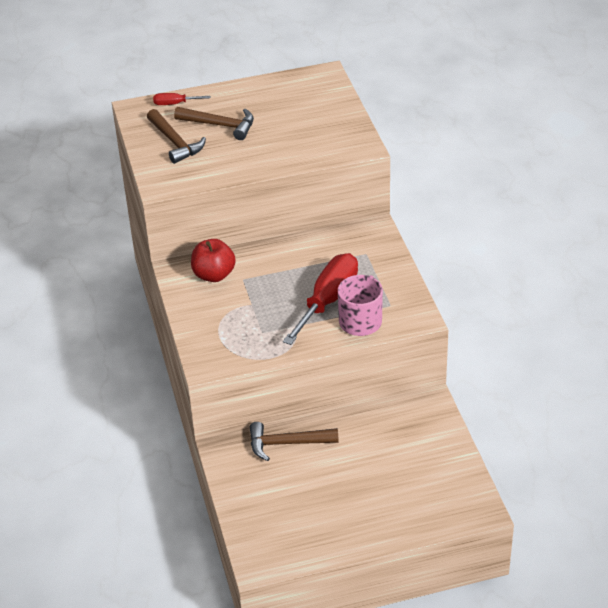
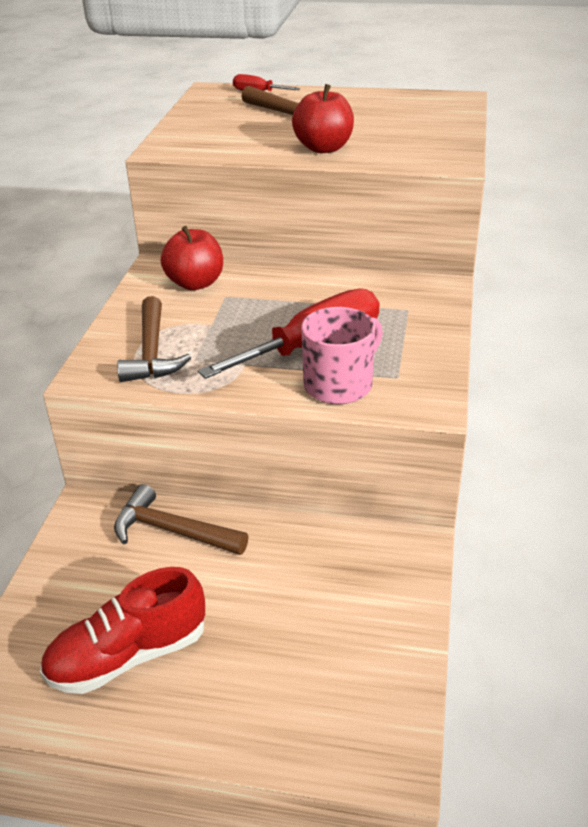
camera: 25 degrees right, 5 degrees down
(175, 142) = (223, 119): brown hammer -> brown hammer (152, 352)
(270, 155) = (323, 148): none -> red apple
(317, 516) = (128, 656): none -> red shoe

